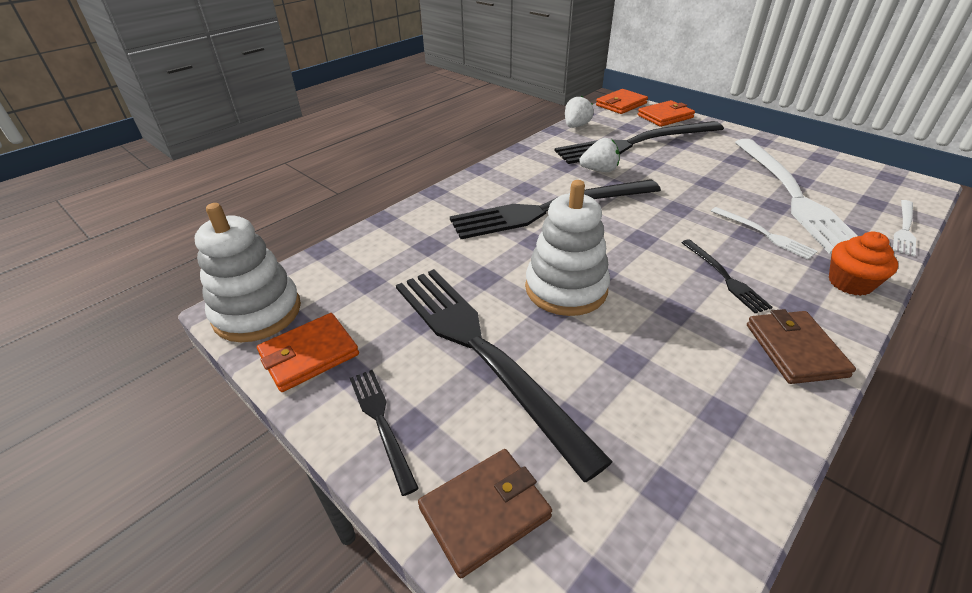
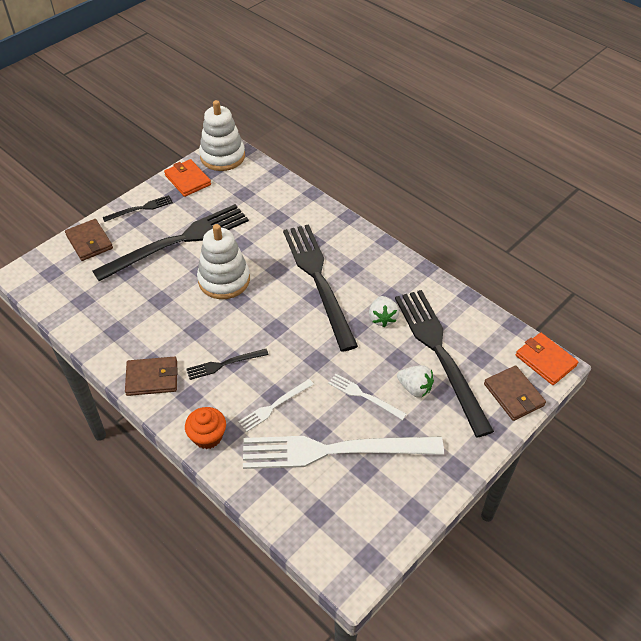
camera: 90 degrees right, 10 degrees up
(576, 126) = (478, 313): white strawberry -> white strawberry (415, 388)
(665, 116) = (513, 395): orange wallet -> brown wallet
(904, 229) = (272, 514): white fork -> white fork (364, 396)

